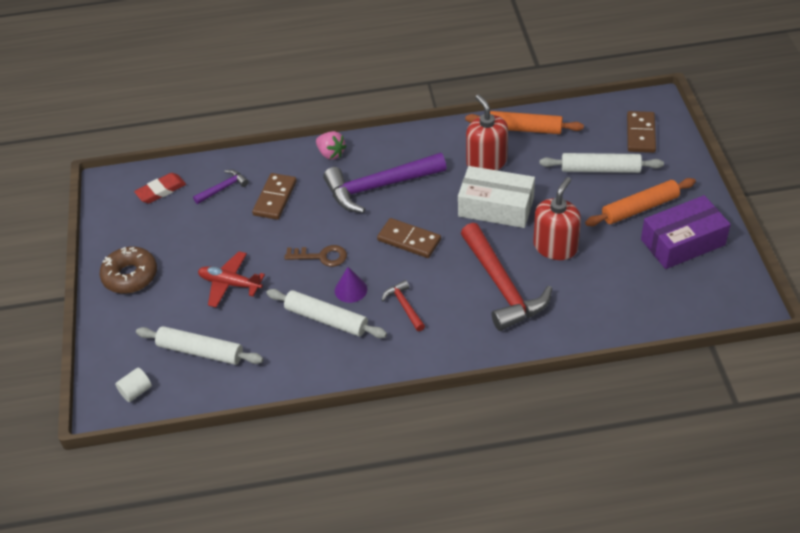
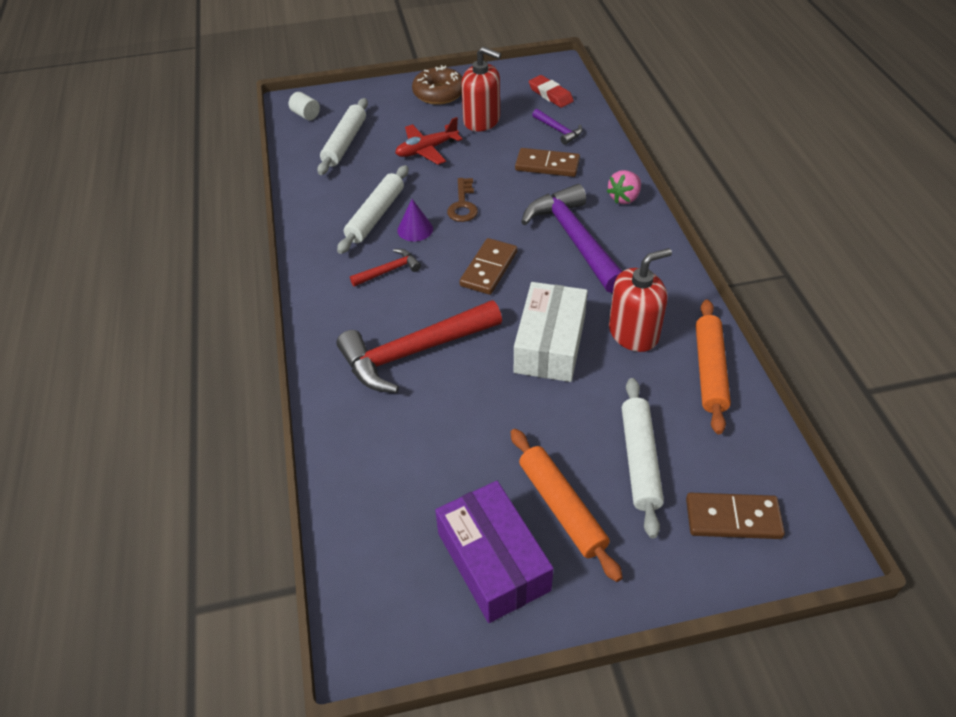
camera: 85 degrees right, 0 degrees up
(230, 284) = (426, 150): red plane -> red plane turned 135 degrees counterclockwise
(555, 247) = (481, 405): red soap dispenser -> red soap dispenser (482, 120)

